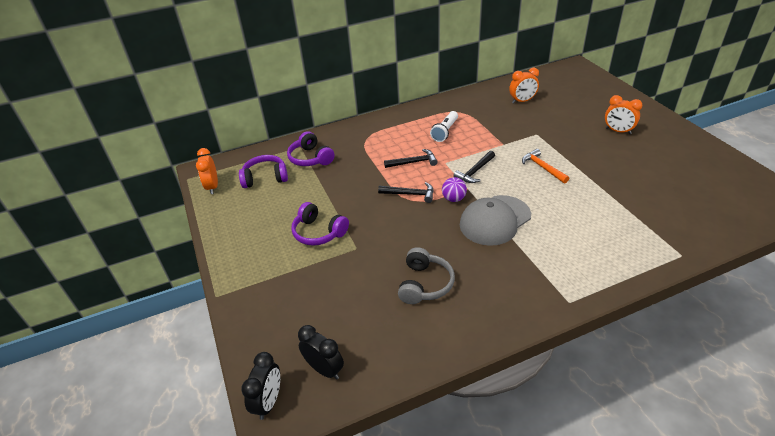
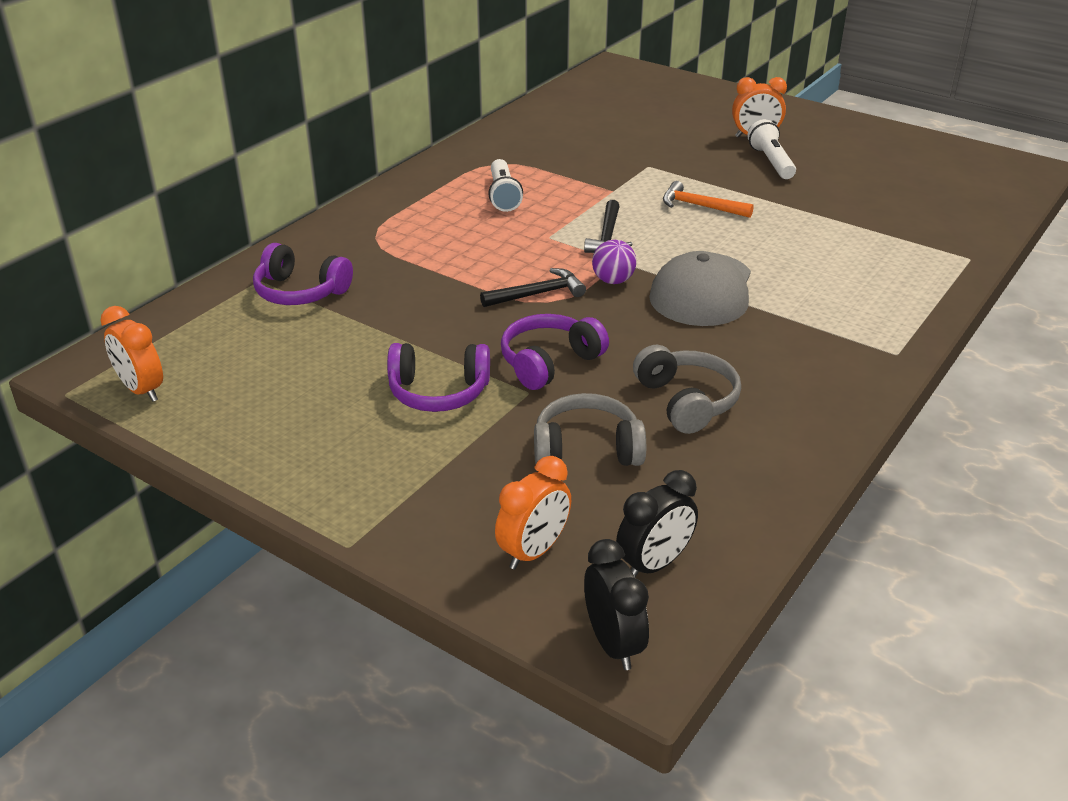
camera: 35 degrees left, 5 degrees down
(265, 178) = (241, 345): purple headphones -> purple headphones (549, 362)
(324, 369) = (654, 564): black clock -> black clock turned 135 degrees clockwise
(353, 291) = (587, 449): none -> grey headphones
(413, 162) = (495, 250): black hammer -> none
(522, 101) = (582, 128): orange clock -> orange clock (534, 551)
(612, 150) = (771, 162): none -> white flashlight

